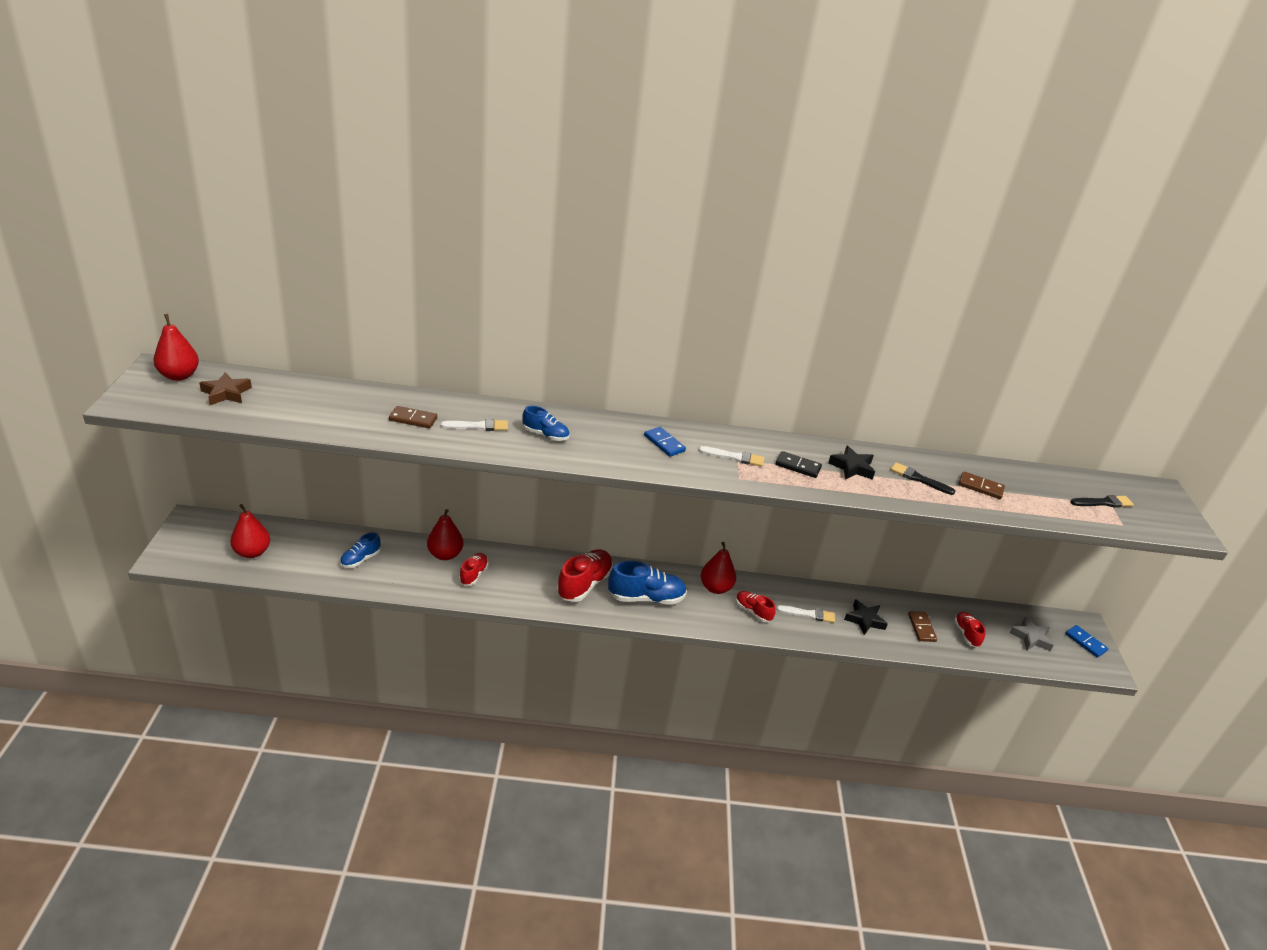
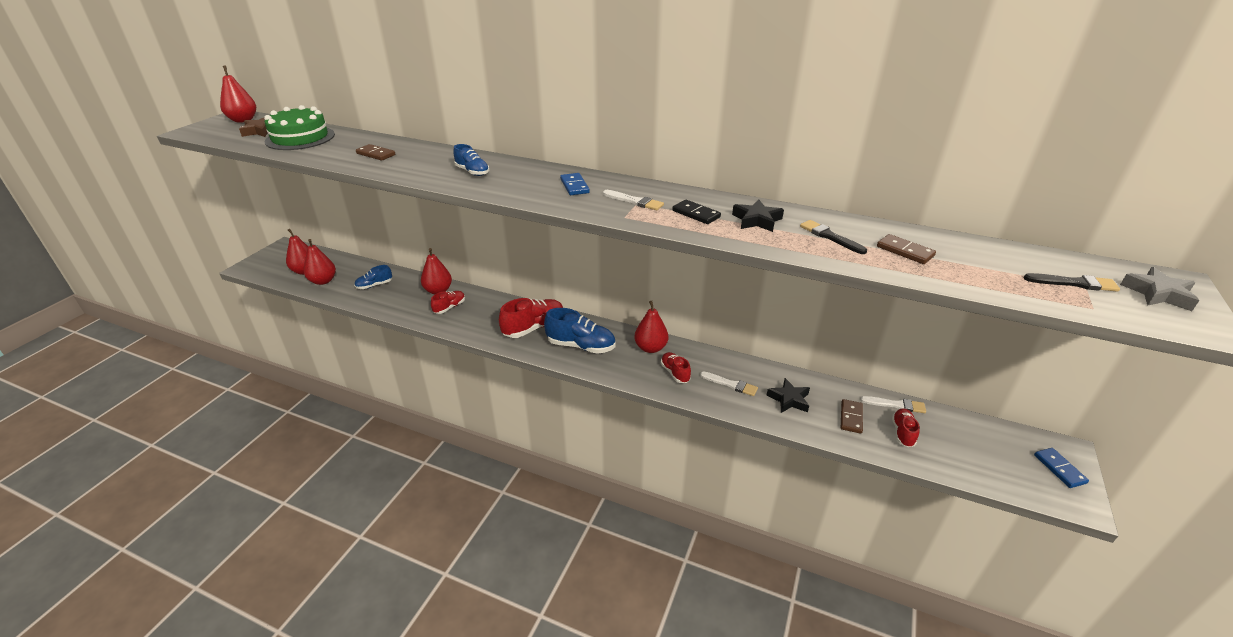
camera: 25 degrees right, 0 degrees up
(288, 563) = (323, 281): none -> red pear
(291, 401) = (300, 138): none -> green cake
(478, 426) = (422, 162): white brush -> white brush (896, 405)
(1030, 638) = (985, 451): grey star -> grey star (1158, 294)

